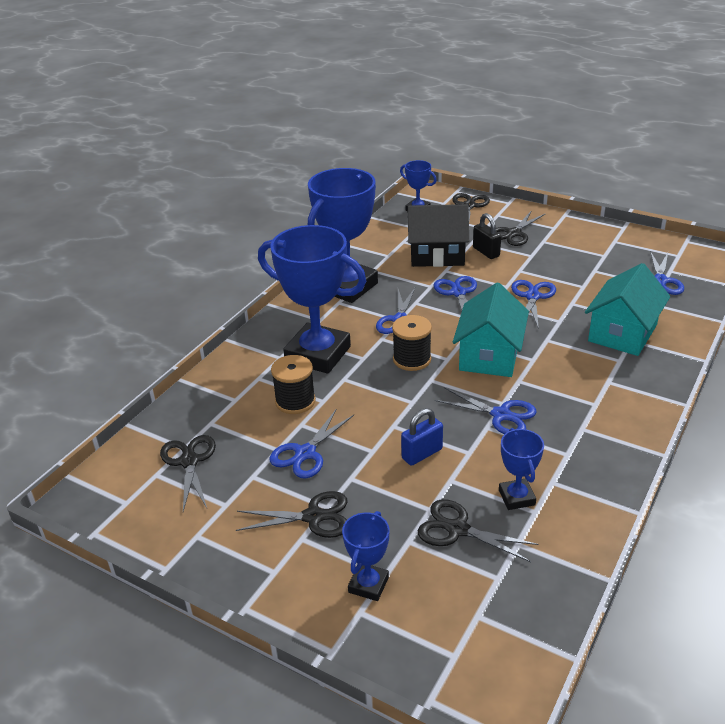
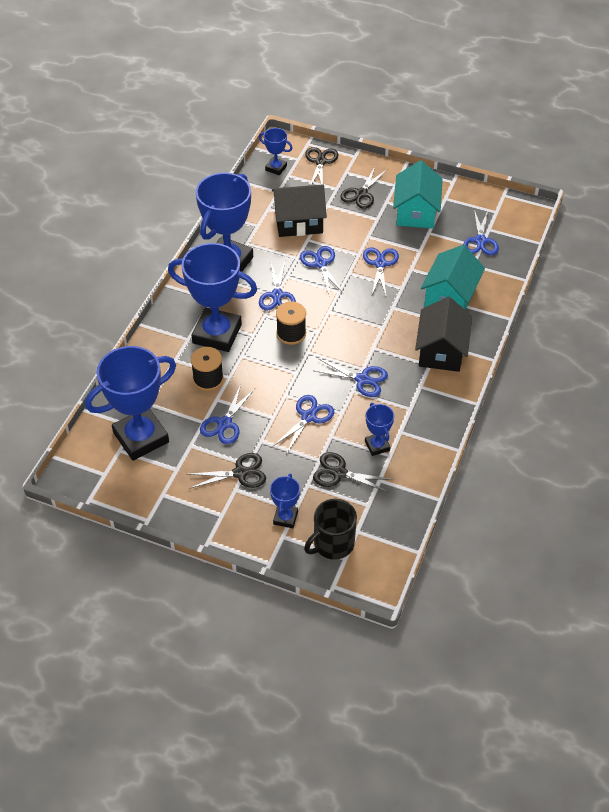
camera: 10 degrees left, 15 degrees up
(189, 461) = (141, 437): black scissors -> blue trophy
(422, 454) = (308, 417): blue padlock -> blue scissors
(436, 631) = (333, 544): none -> black mug
(486, 252) = (339, 217): black padlock -> none
(489, 355) = (350, 325): turquoise house -> turquoise house (416, 212)
(611, 390) = (441, 351): none -> black house

